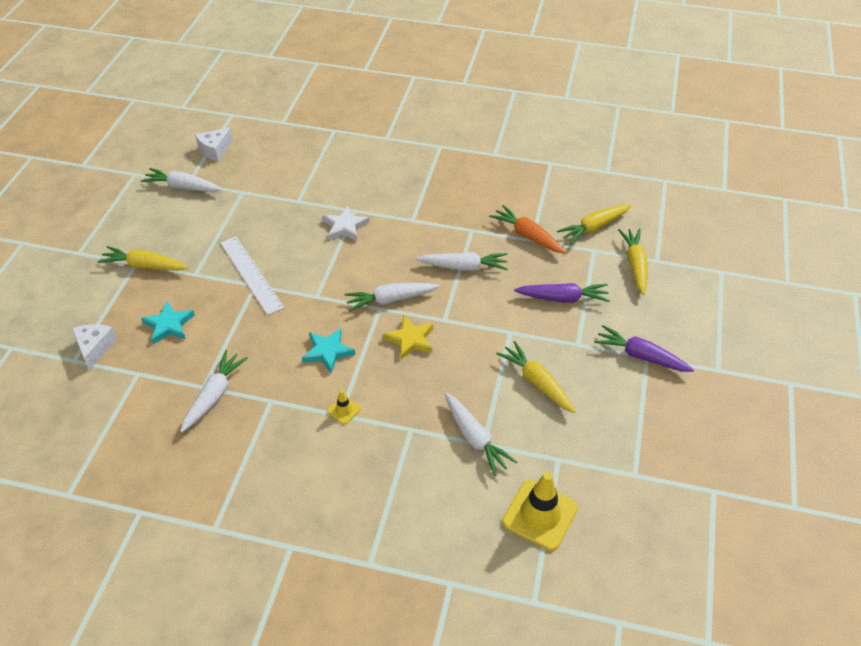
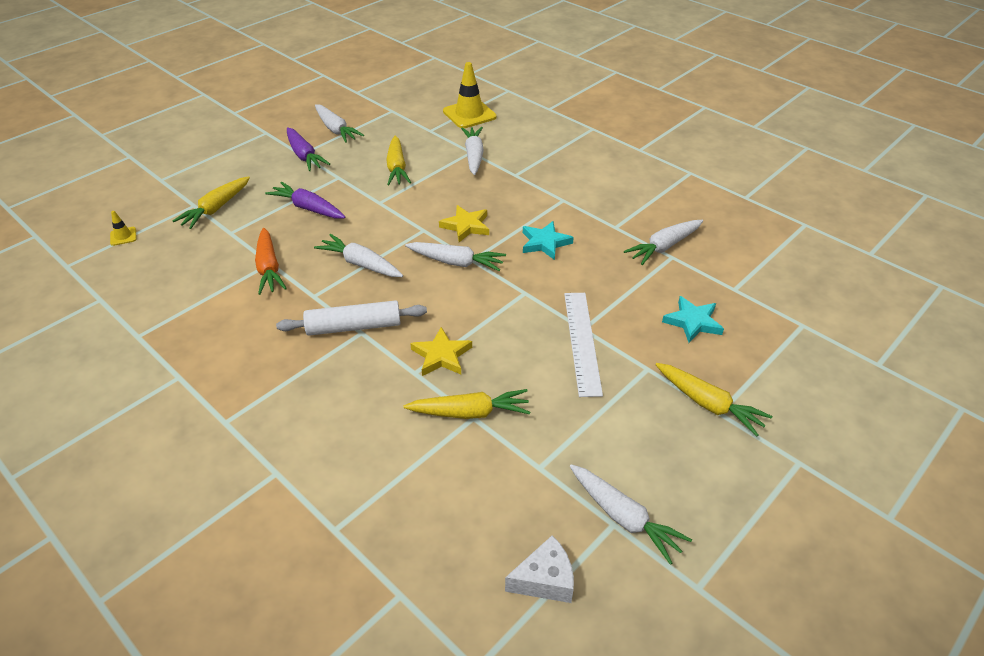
camera: 150 degrees left, 5 degrees down
(95, 348) = (778, 328): white cheese -> none
(344, 410) = (558, 201): yellow traffic cone -> yellow traffic cone (123, 236)
(345, 226) = (441, 355): white star -> yellow star
(421, 221) = (354, 327): none -> white rolling pin
(594, 227) = (200, 250): yellow carrot -> yellow carrot (469, 412)
(656, 409) = (336, 129): none -> white carrot

